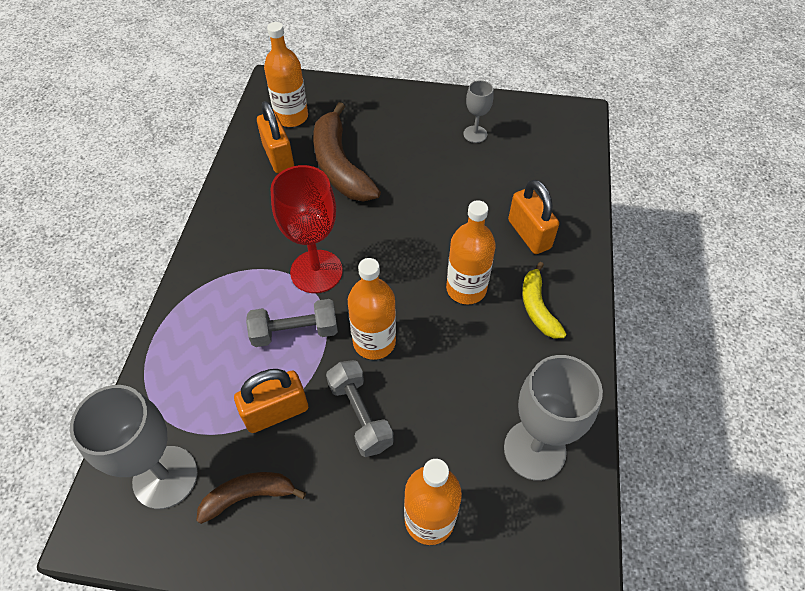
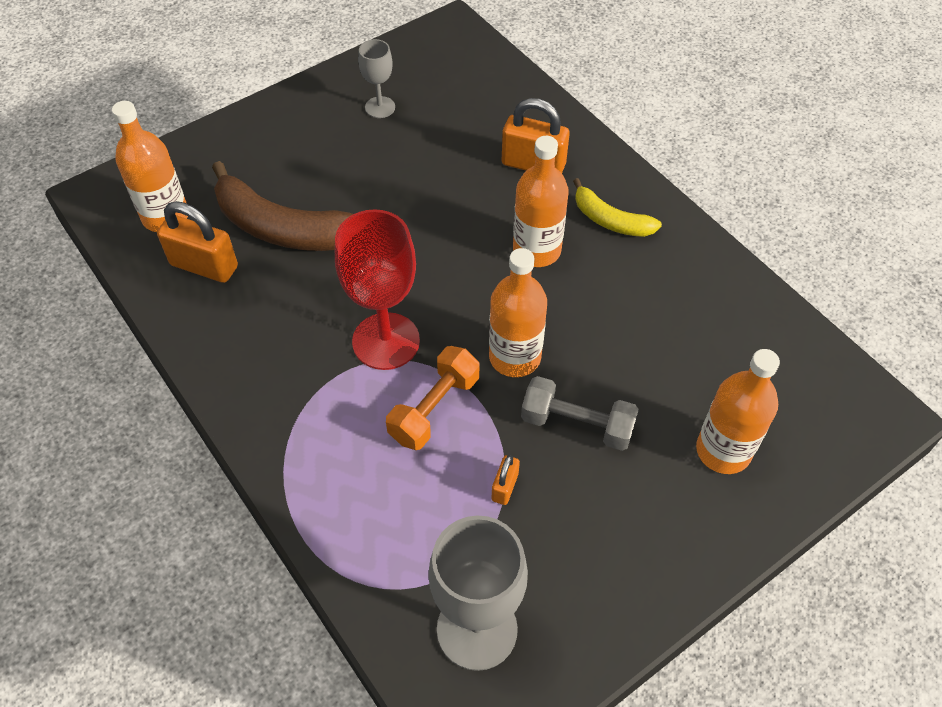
camera: 45 degrees left, 0 degrees up
(248, 496) = (568, 571): brown banana -> none
(276, 412) = (505, 487): orange padlock -> orange padlock, size x0.51
(295, 332) = (434, 408): grey dumbbell -> orange dumbbell
(534, 450) = (734, 331): grey goblet -> none

